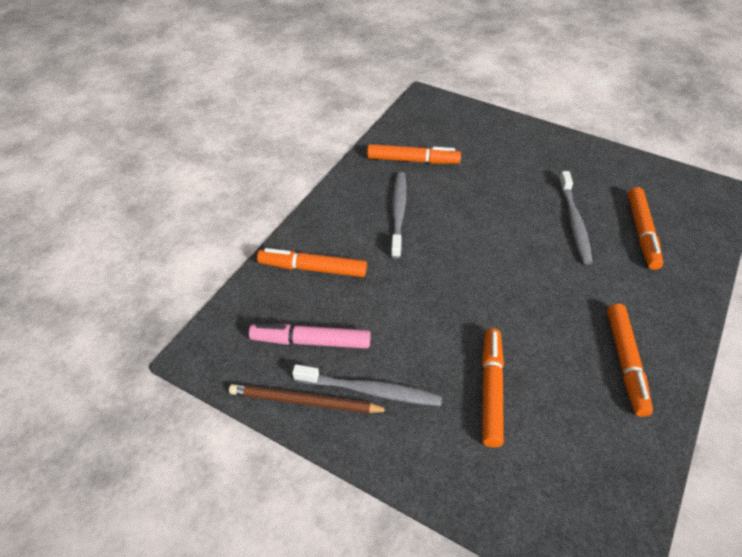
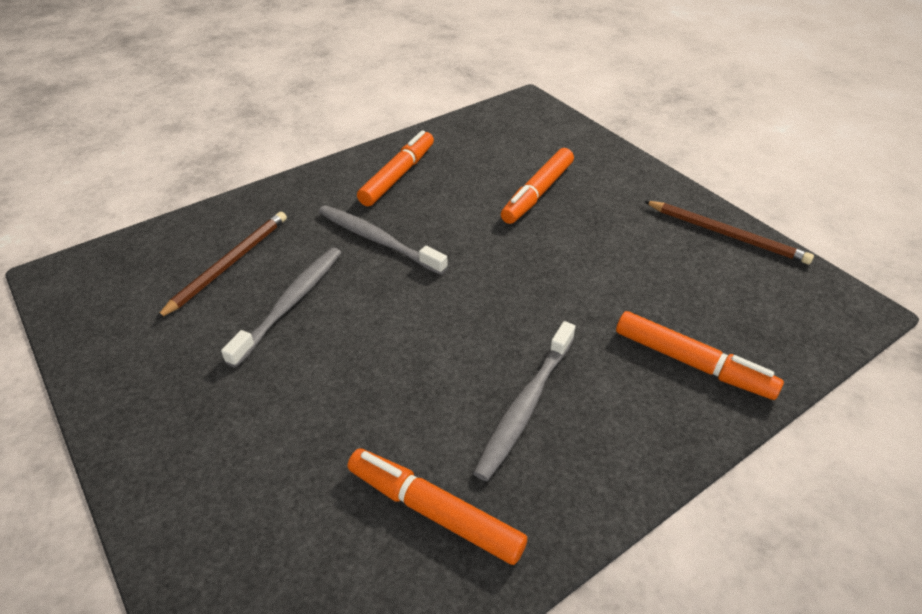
camera: 155 degrees left, 5 degrees down
(311, 341) = (711, 280): pink marker -> none
(371, 390) = (655, 224): grey toothbrush -> grey toothbrush (377, 240)
(642, 233) = (229, 264): orange marker -> brown pencil

